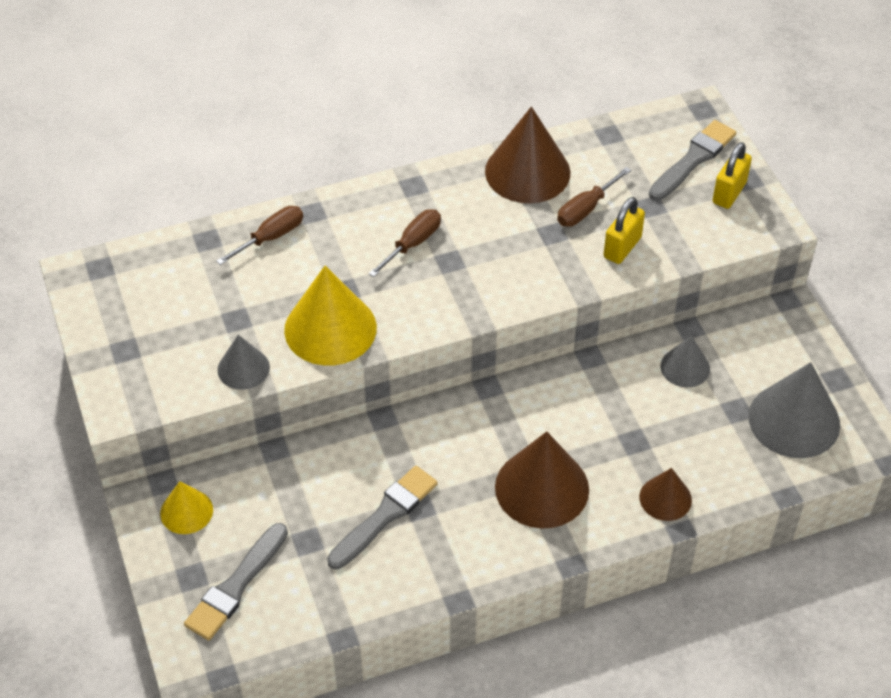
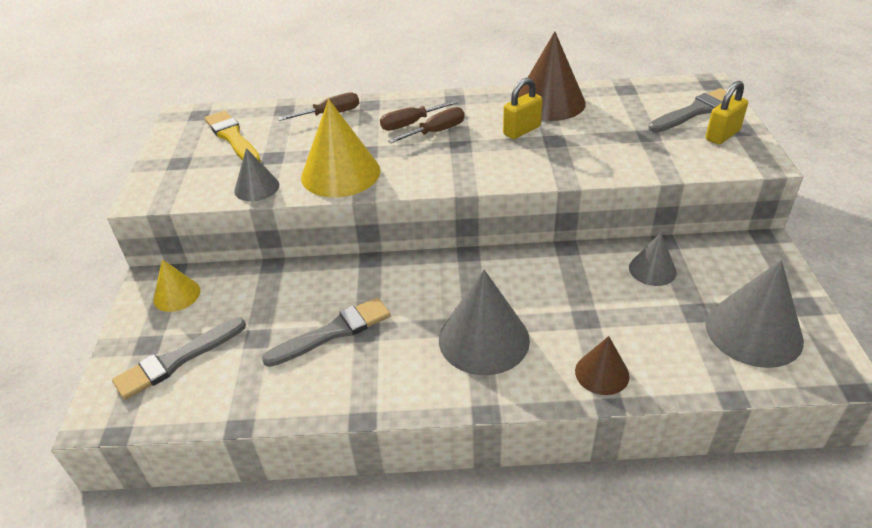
camera: 20 degrees right, 10 degrees down
(168, 298) = (232, 137): none -> yellow brush
(542, 488) = (484, 339): brown cone -> grey cone
(585, 209) = (589, 129): brown screwdriver -> brown screwdriver (410, 124)
(622, 247) = (613, 157): yellow padlock -> yellow padlock (522, 130)

